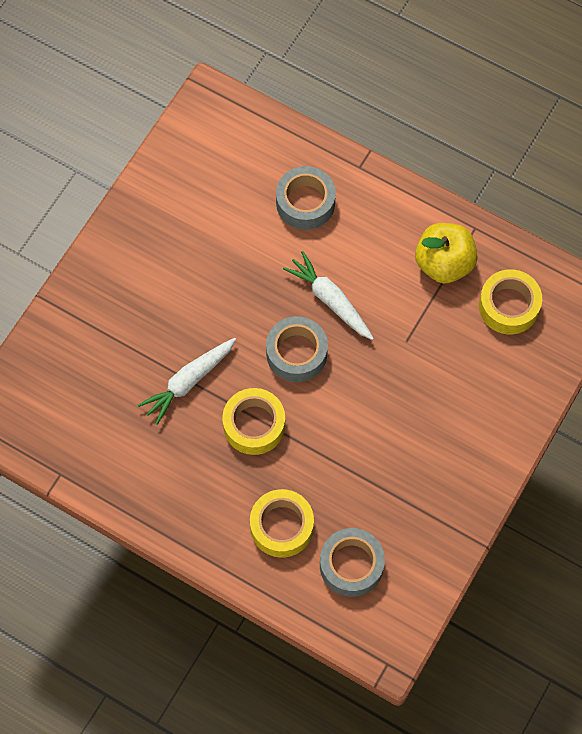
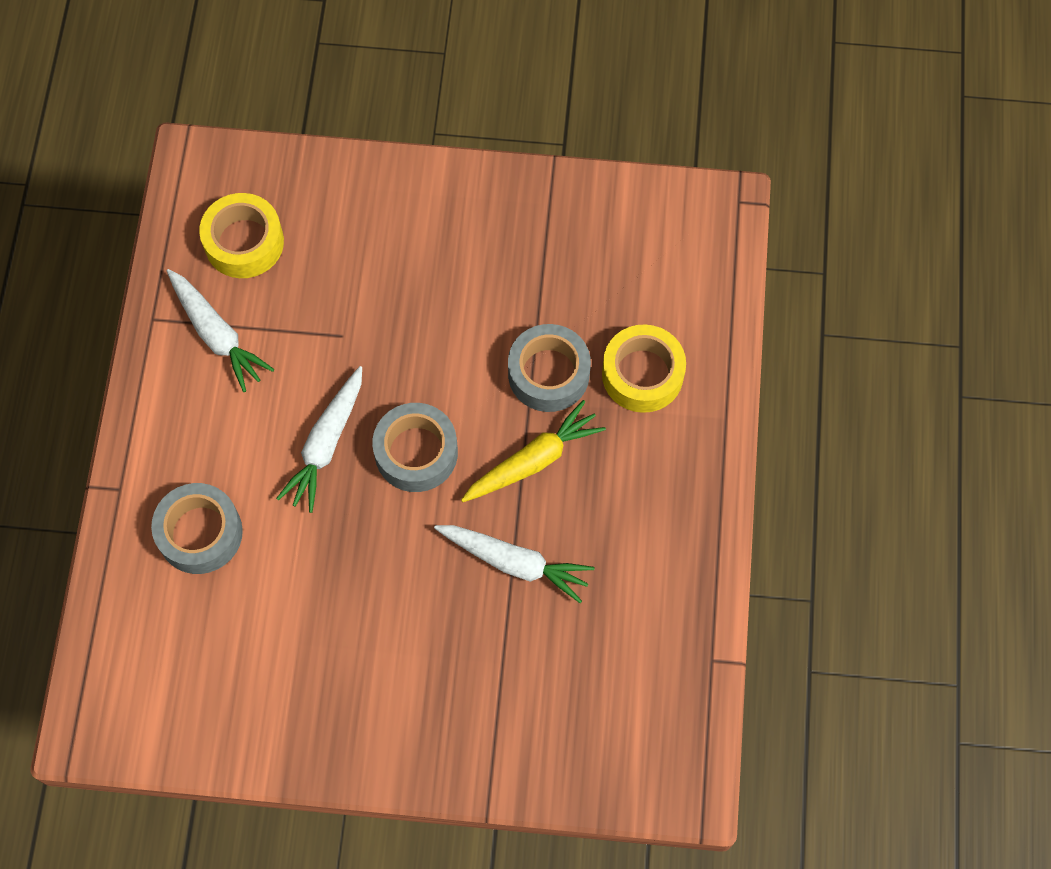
camera: 115 degrees left, 0 degrees up
(254, 425) = (533, 460): yellow tape -> yellow carrot
(351, 565) = (648, 282): grey tape -> grey tape (548, 374)
(444, 263) = (217, 334): yellow apple -> white carrot

